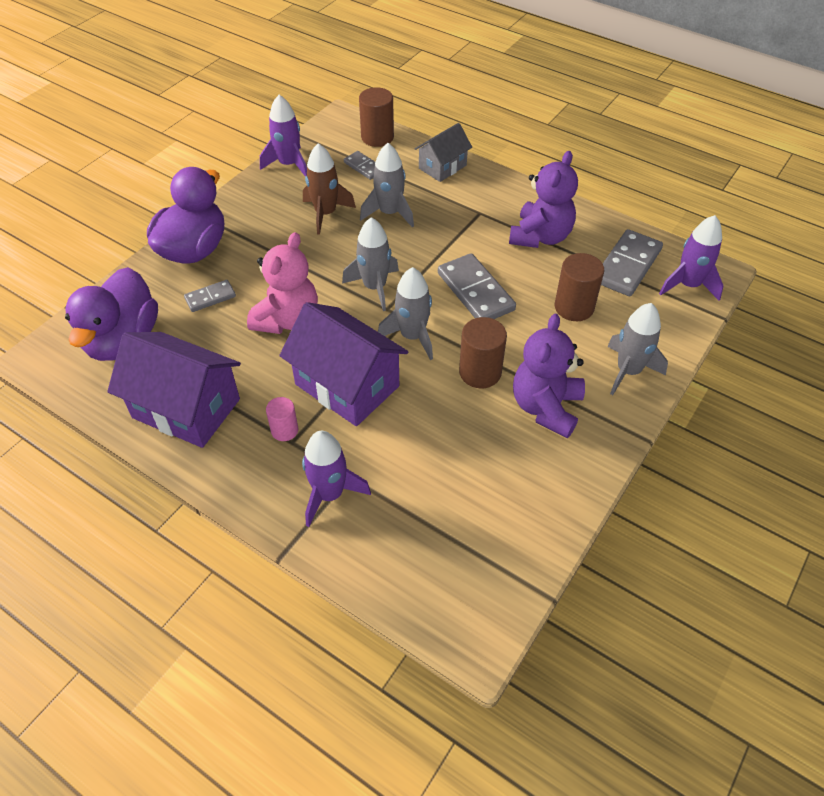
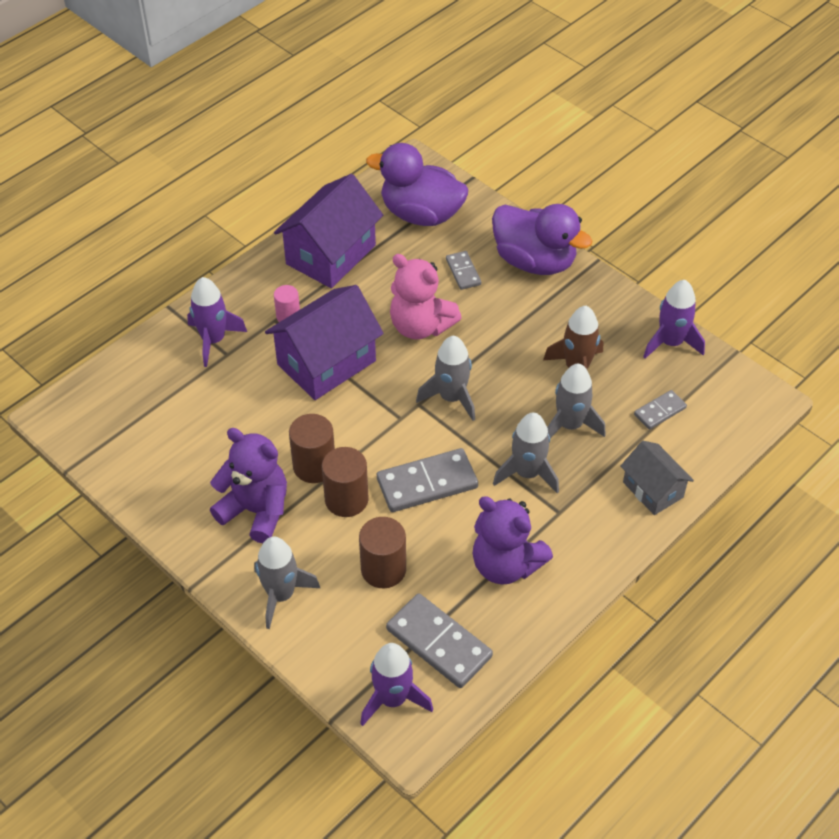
camera: 100 degrees right, 0 degrees up
(377, 137) = (721, 431): brown cylinder -> brown cylinder (346, 499)
(412, 336) = (375, 419): grey rocket -> grey rocket (527, 473)

